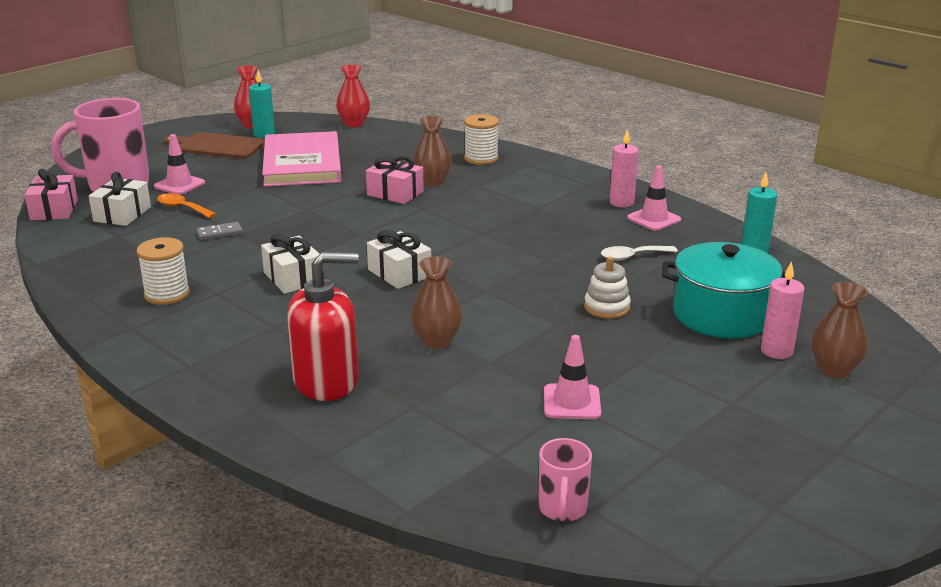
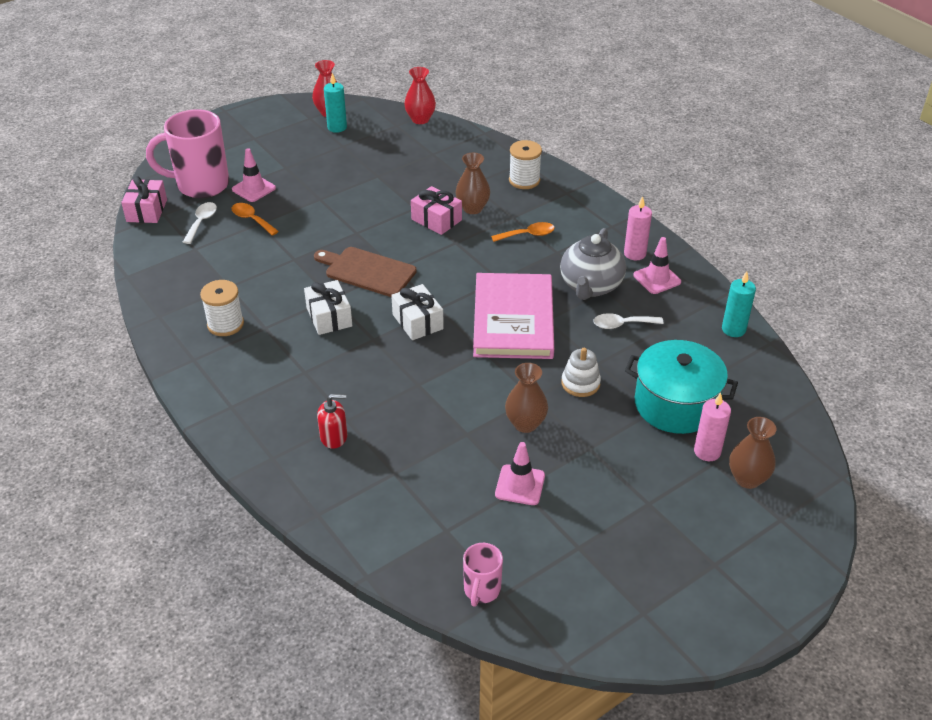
camera: 10 degrees right, 15 degrees up
(122, 214) = (201, 222): white gift -> white spoon
(217, 146) = (293, 139): brown cutting board -> brown cutting board (367, 271)
(220, 233) = (278, 255): grey domino -> none
(302, 164) = (363, 171): pink book -> pink book (513, 319)
(326, 381) = (334, 437): red soap dispenser -> red soap dispenser, size x0.53
(437, 341) = (430, 404): brown vase -> brown vase (525, 424)
(500, 197) = (528, 235): none -> orange spoon
(585, 230) = (590, 286): none -> grey teapot

